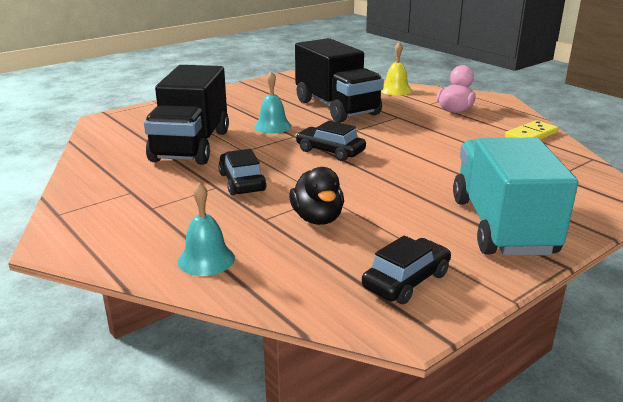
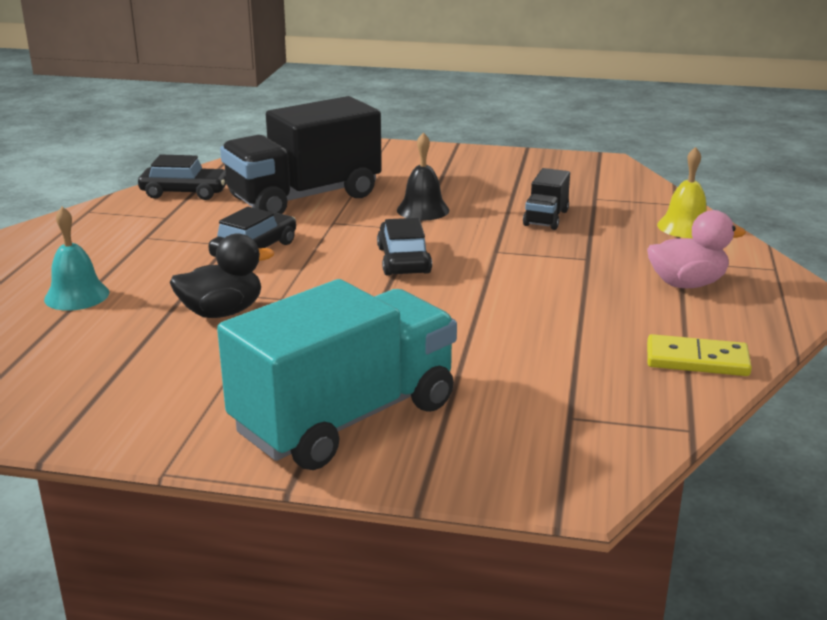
camera: 50 degrees right, 0 degrees up
(272, 126) = (423, 210): turquoise bell -> black bell
(317, 218) = (222, 312): black duck -> black duck turned 150 degrees counterclockwise
(336, 108) = (546, 218): black truck -> black truck, size x0.45
(406, 281) = (140, 400): black car -> black car (185, 192)

